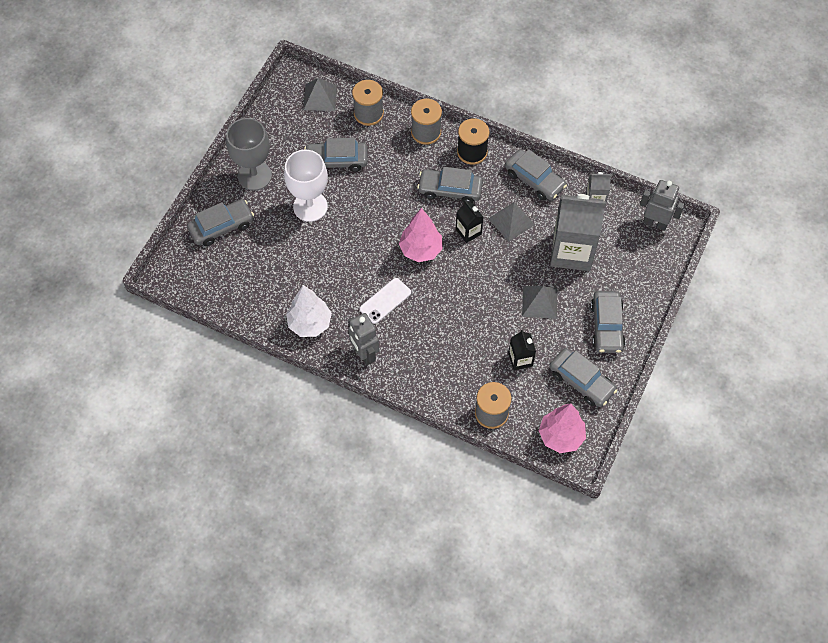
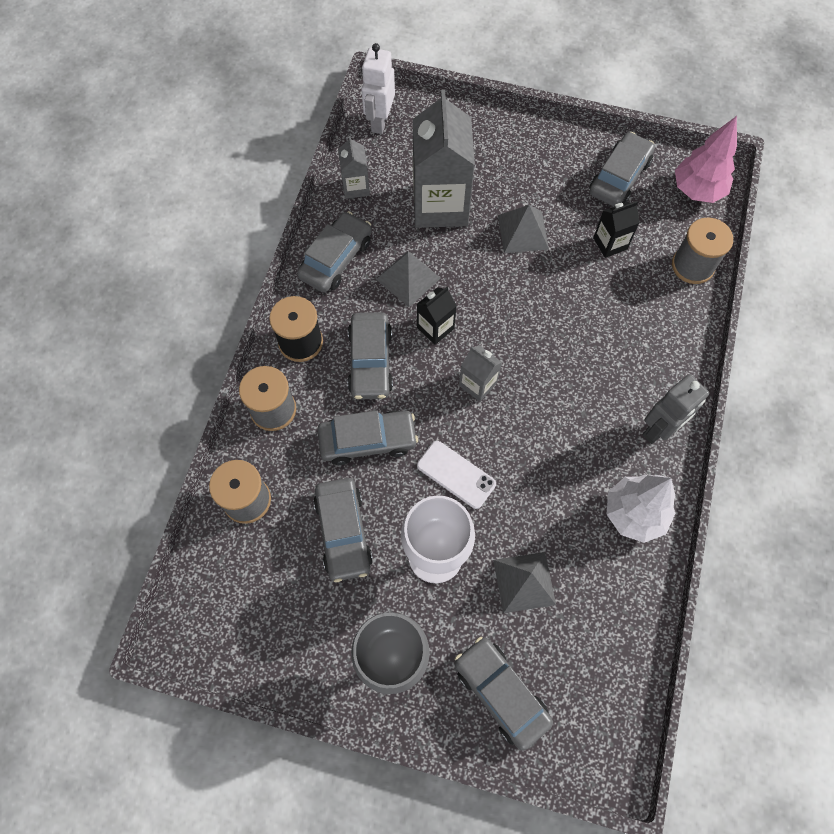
camera: 100 degrees left, 5 degrees up
(320, 97) = (222, 584): grey pyramid -> grey pyramid (524, 582)
(385, 301) = (570, 417): white phone -> white phone (456, 474)
(421, 250) = (477, 384): pink tree -> grey carton
(606, 326) = (537, 159): grey car -> grey car (368, 440)
(655, 223) = (379, 122): grey robot -> white robot

